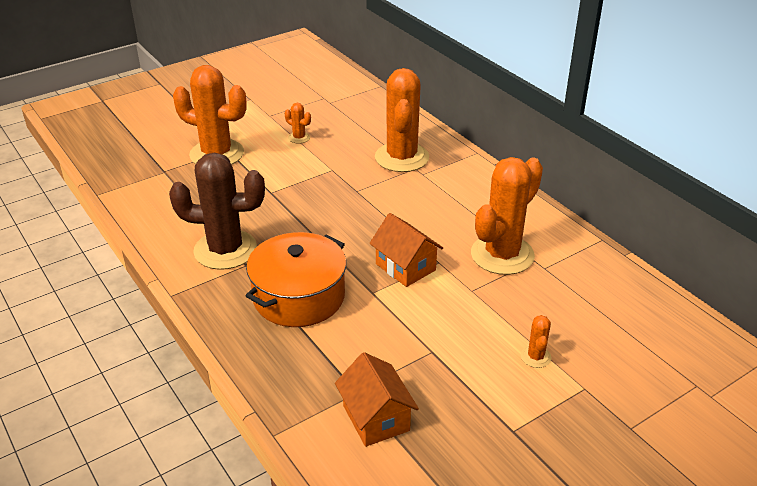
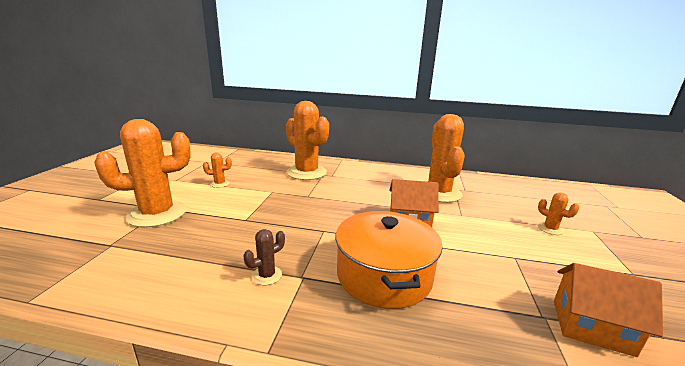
camera: 45 degrees left, 15 degrees down
(225, 250) = (266, 275): brown cactus -> brown cactus, size x0.42

